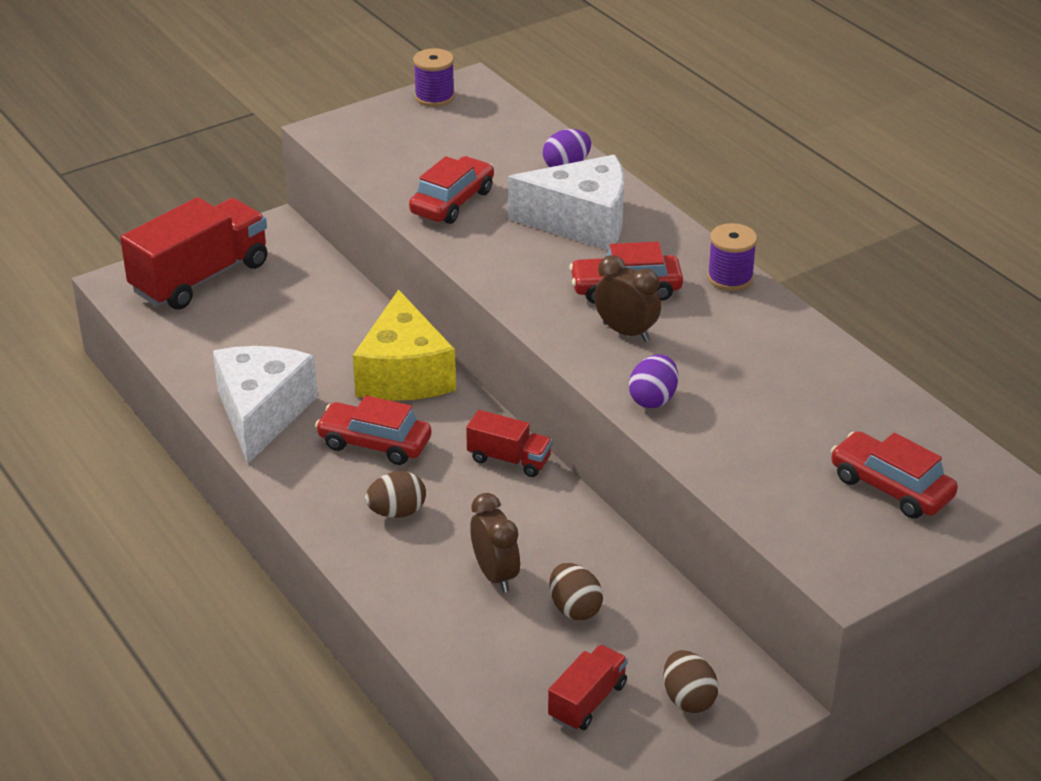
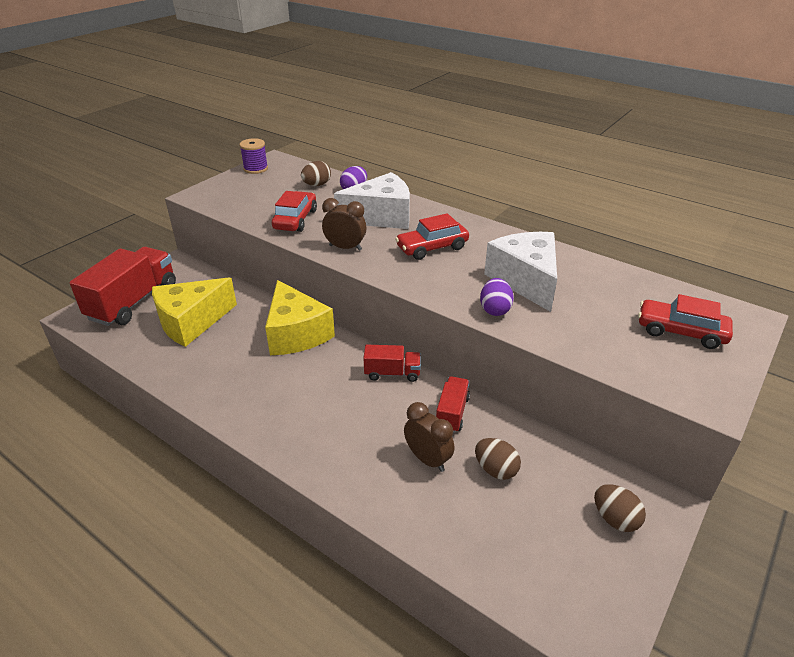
camera: 20 degrees left, 0 degrees up
(262, 414) = (208, 382): white cheese -> white cheese (526, 280)
(268, 325) = (191, 322): none -> yellow cheese
(374, 443) = (297, 384): red car -> none
(397, 512) = (335, 430): brown egg -> brown egg (317, 185)
(587, 701) = (549, 544): red truck -> red truck (452, 413)
(626, 332) = (449, 272): brown clock -> brown clock (345, 248)
(730, 278) = (488, 230): purple spool -> none

